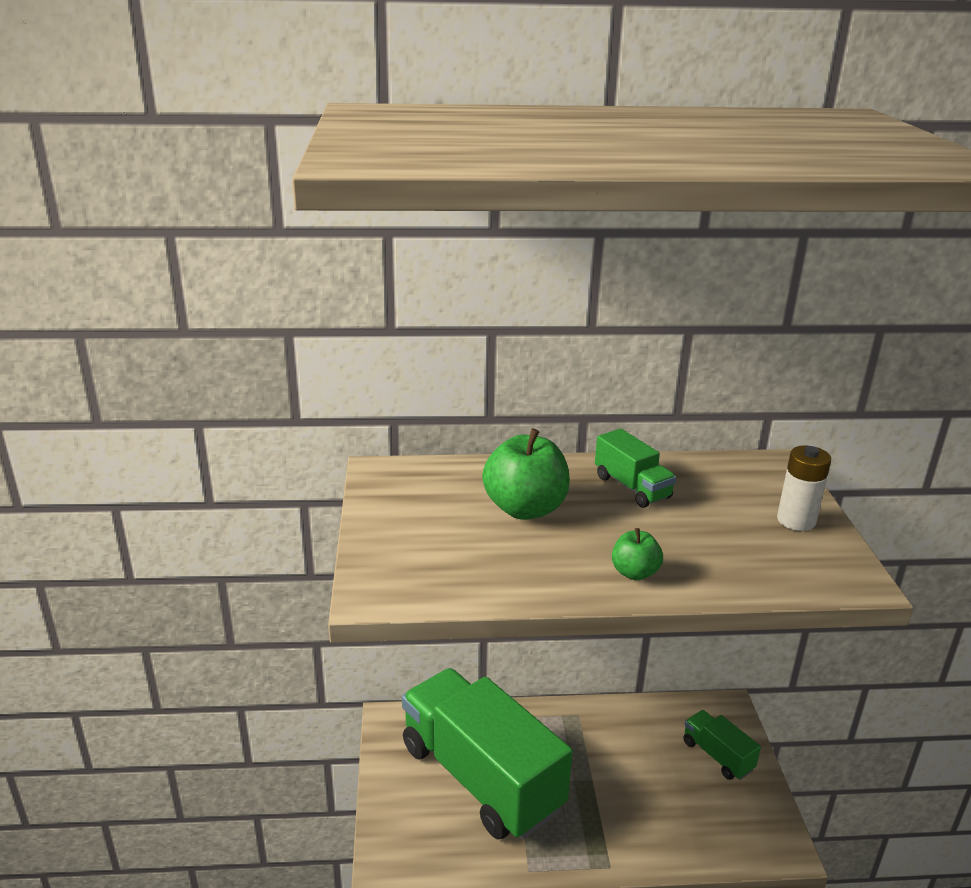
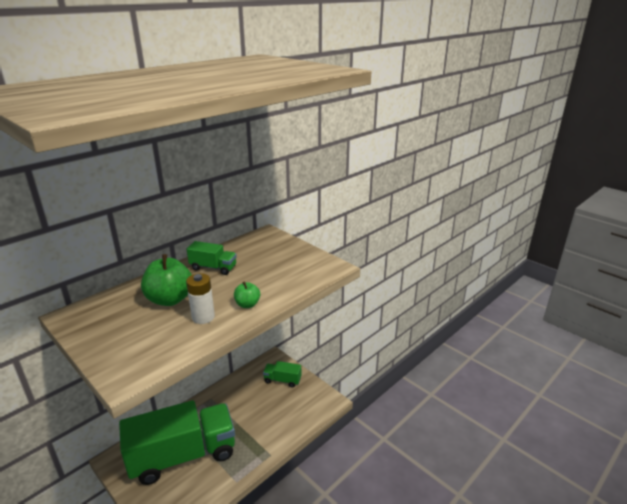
camera: 40 degrees left, 0 degrees up
(481, 777) = (183, 455): green truck -> green truck turned 150 degrees clockwise
(796, 520) = (293, 253): white battery -> white battery (203, 317)

